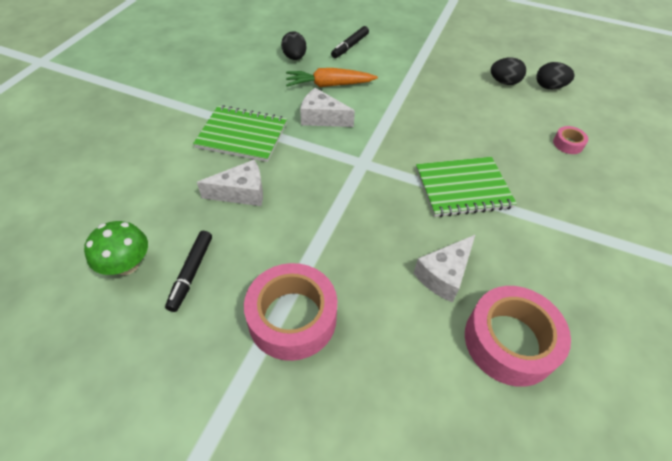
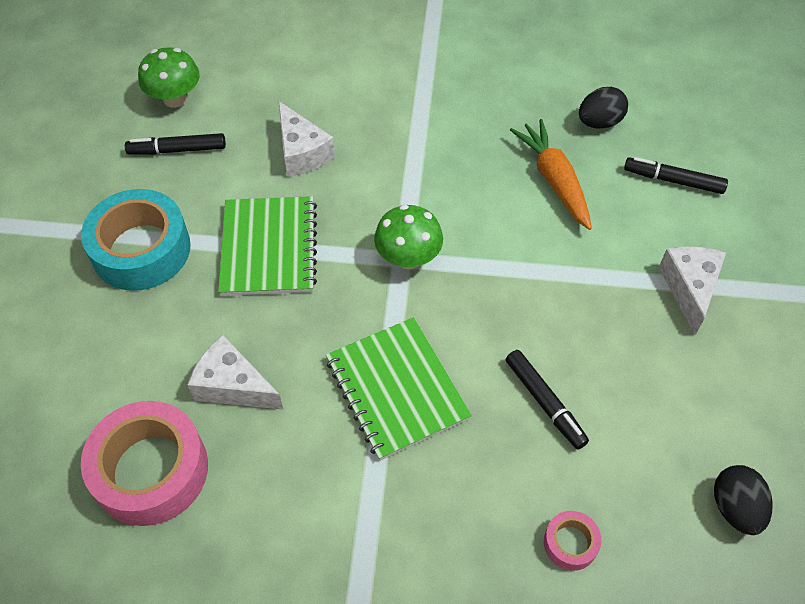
camera: 75 degrees right, 5 degrees up
(242, 135) = (400, 121): green notebook -> green notebook (269, 248)
(292, 318) = (141, 249): pink tape -> turquoise tape
(322, 118) = (474, 191): white cheese -> white cheese (689, 289)
(363, 159) = (408, 258): none -> green mushroom
(482, 130) = (545, 402): none -> black marker
(504, 82) = (704, 425): black egg -> none

